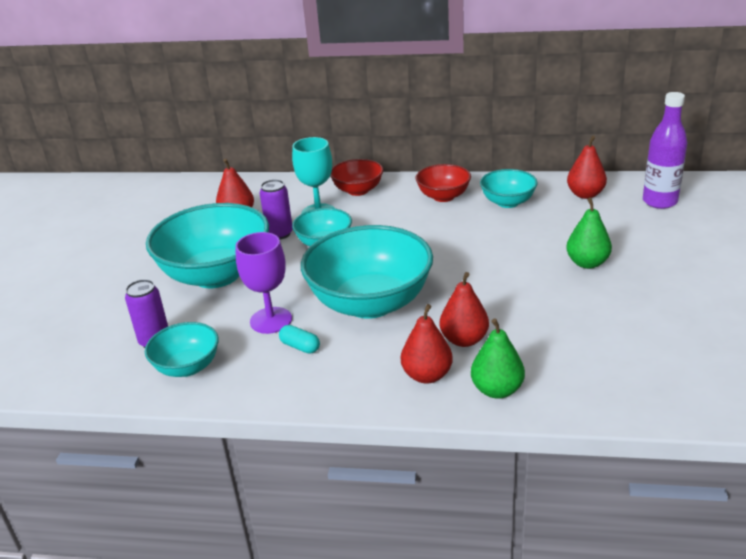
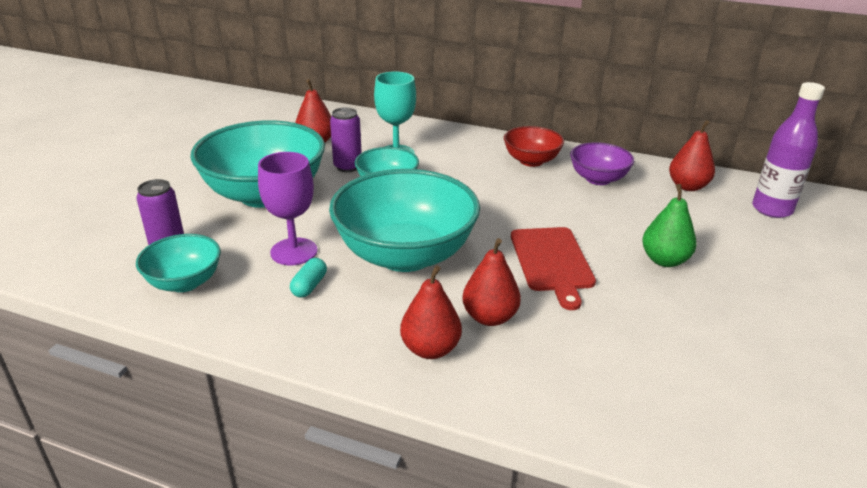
camera: 10 degrees right, 0 degrees up
(300, 347) = (309, 286): turquoise capsule -> turquoise capsule turned 60 degrees clockwise
(358, 190) = (446, 139): red bowl -> none
(496, 283) = (552, 262): none -> red cutting board
(497, 390) = (503, 385): green pear -> none
(508, 202) = (598, 179): turquoise bowl -> purple bowl

